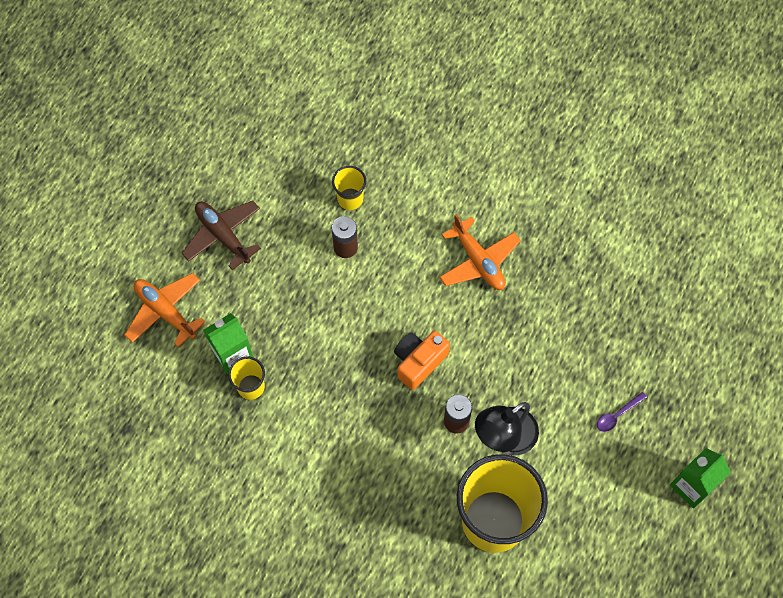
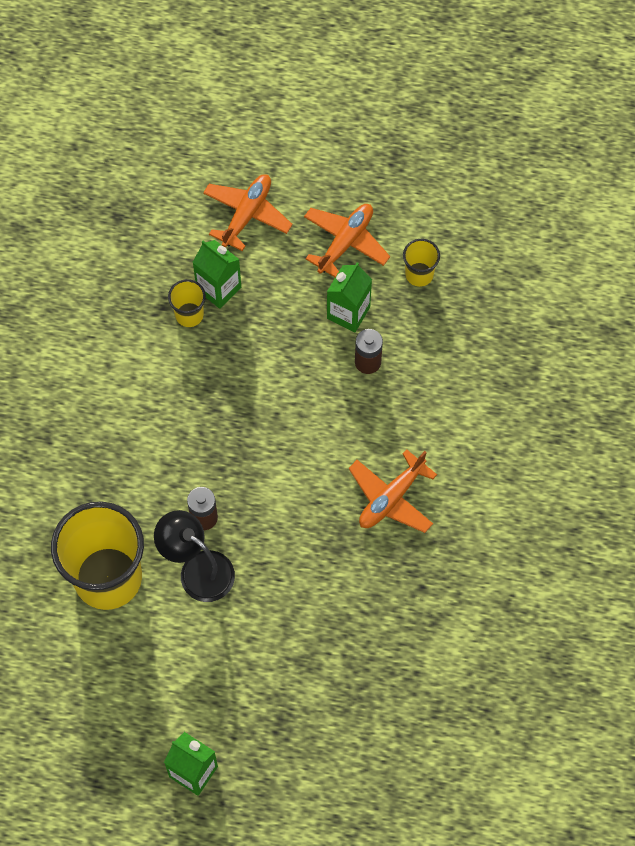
camera: 75 degrees right, 0 degrees up
(223, 236) = (345, 242): brown plane -> orange plane
(293, 251) = (348, 312): none -> green carton
(350, 199) = (425, 352): yellow cup -> yellow cup (419, 274)
(419, 362) = (259, 466): orange camera -> none
(617, 415) = (253, 678): purple spoon -> none

